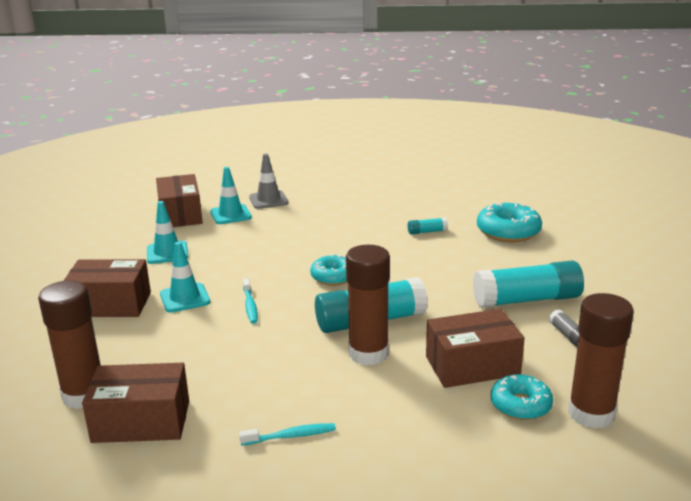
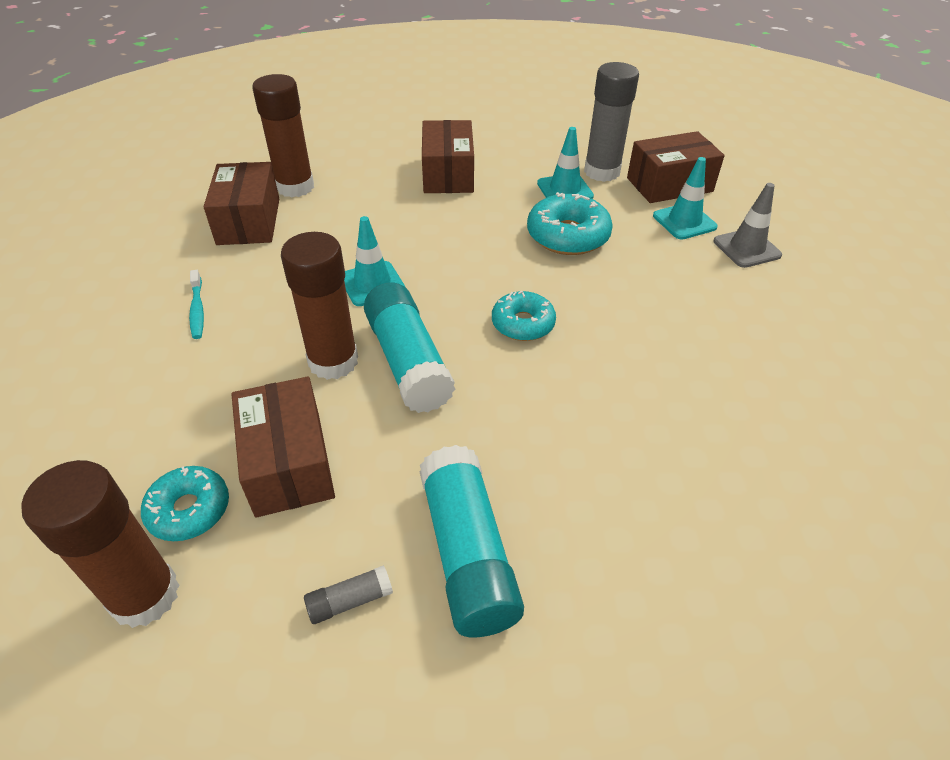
camera: 85 degrees right, 20 degrees up
(148, 237) = (602, 172): none -> grey glue stick
(185, 298) = (462, 215): turquoise traffic cone -> turquoise traffic cone (372, 284)
(250, 306) = (446, 261): turquoise toothbrush -> none
(427, 232) = (696, 426): turquoise glue stick -> none
(508, 232) = (737, 554): turquoise donut -> turquoise donut (568, 236)

